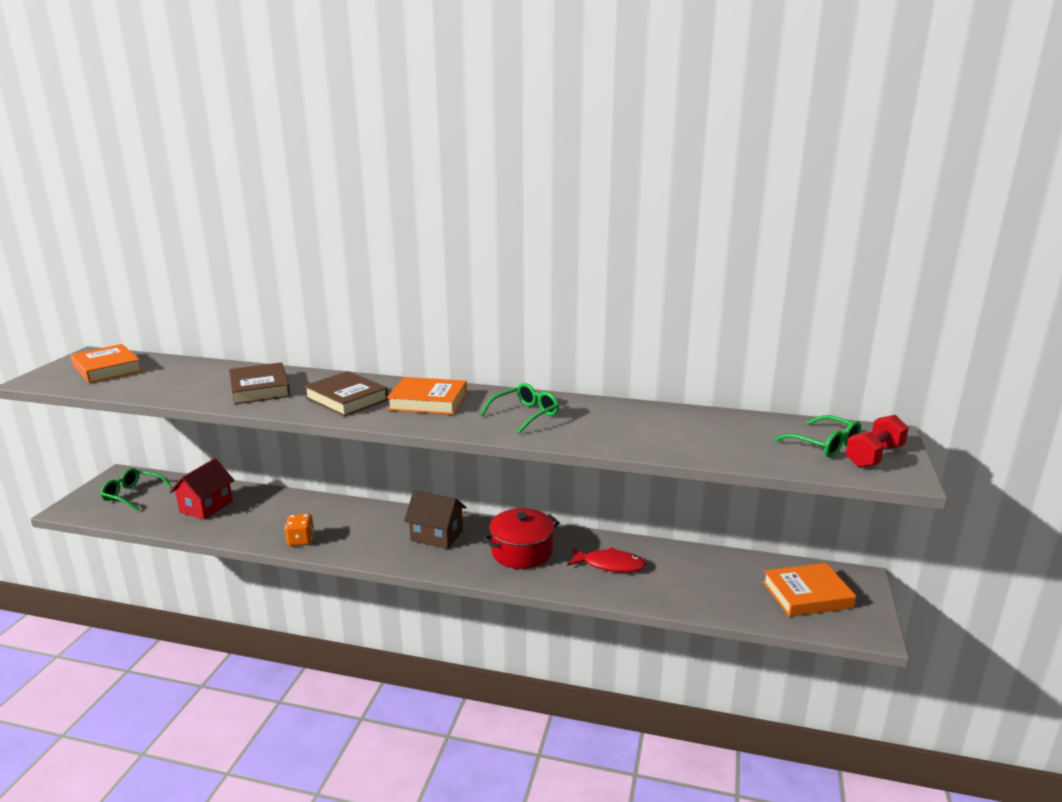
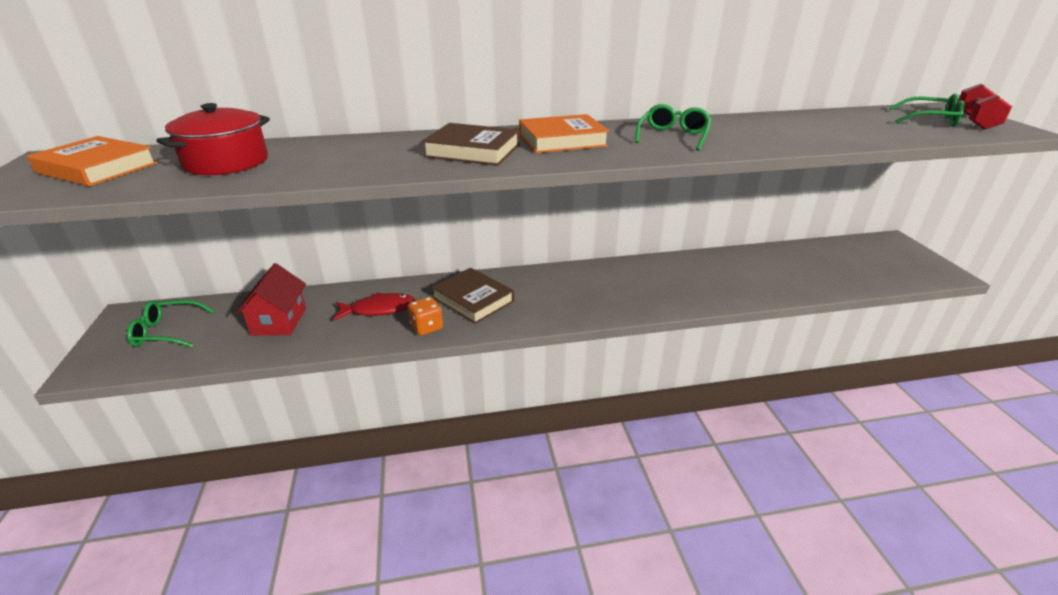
camera: 25 degrees left, 10 degrees up
(260, 388) = (352, 157): brown book -> brown book (473, 300)
(437, 536) = (557, 288): brown house -> none
(522, 552) = (646, 283): red pot -> red pot (226, 162)
(610, 565) = (726, 275): red fish -> red fish (379, 309)
(807, 594) = (880, 260): orange book -> none

